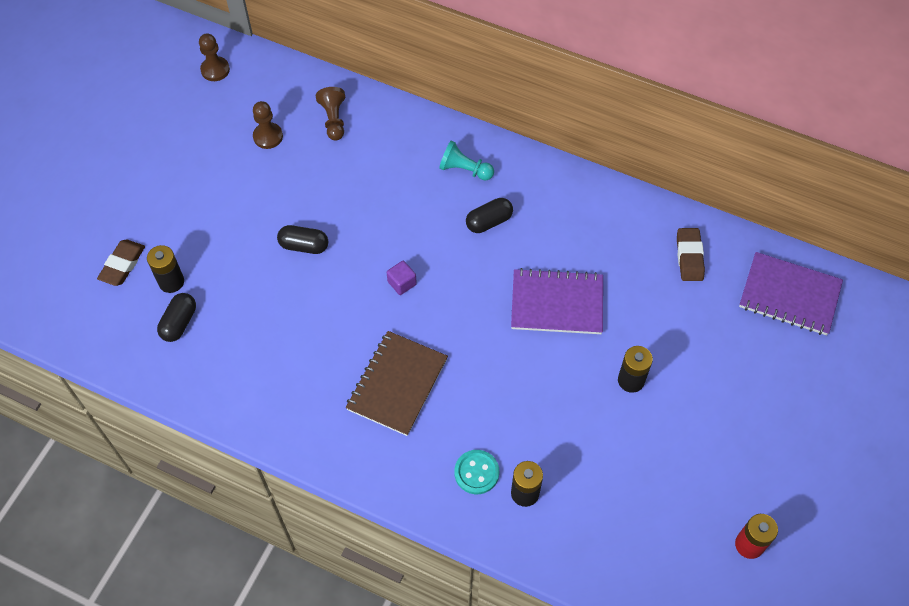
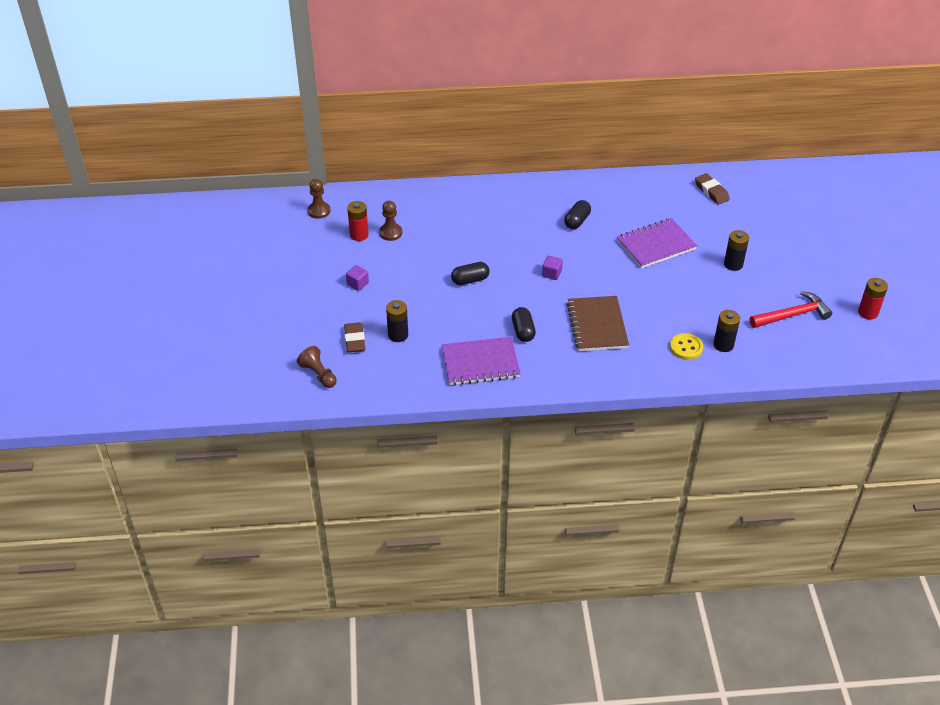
camera: 30 degrees left, 15 degrees down
(179, 323) = (424, 354): black capsule -> black capsule (523, 331)
(181, 190) = (357, 284): none -> purple cube
(232, 123) = (359, 235): none -> red battery
(333, 120) = (427, 207): brown pawn -> brown pawn (318, 374)
(464, 169) = (537, 201): turquoise pawn -> none
(476, 472) = (686, 347): turquoise button -> yellow button
(646, 495) = (792, 315): none -> red hammer
(789, 295) = (783, 187): purple notebook -> purple notebook (480, 363)

